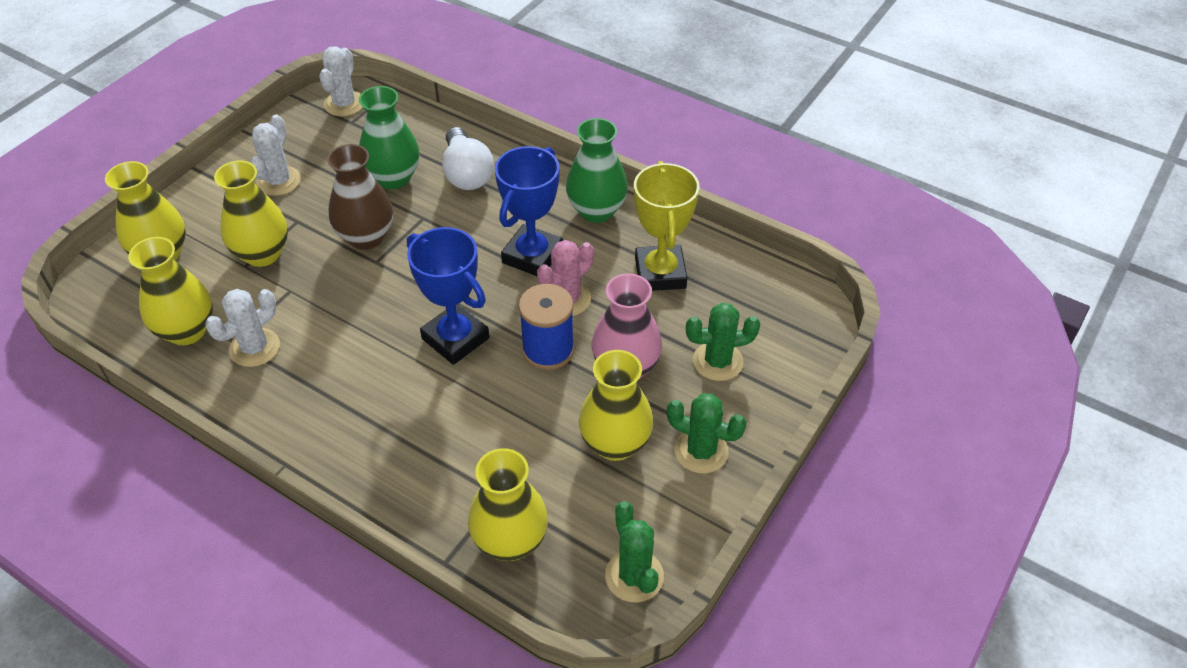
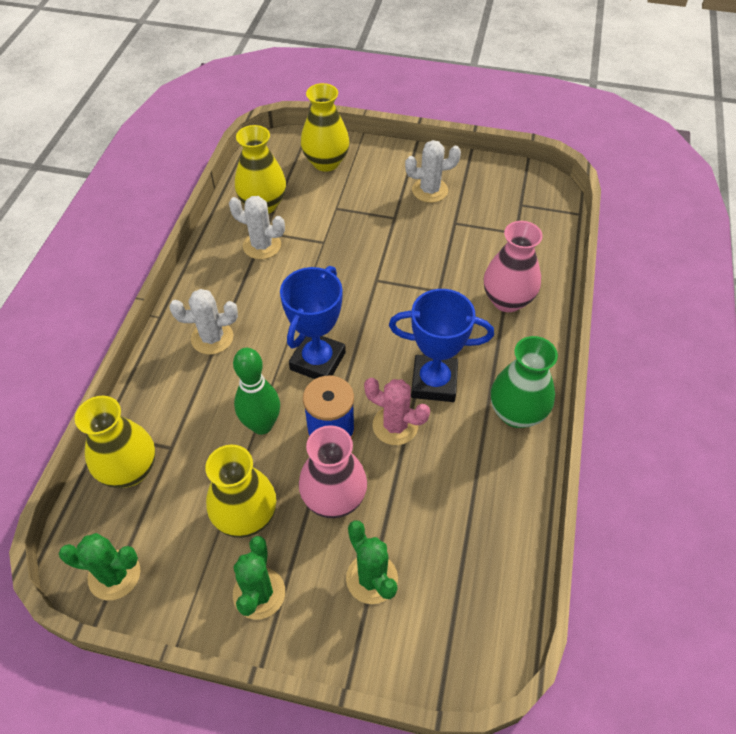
camera: 70 degrees right, 5 degrees up
(262, 254) = (352, 212): yellow vase -> none
(344, 104) = (539, 192): white cactus -> white cactus (212, 338)
(366, 237) = (398, 264): brown vase -> none
(393, 178) = (473, 255): green vase -> none
(466, 173) = (507, 300): white light bulb -> pink vase
(512, 406) = (262, 425): none -> green bowling pin
(634, 576) = (114, 575): green cactus -> green cactus turned 45 degrees clockwise
(660, 273) = (462, 493): yellow trophy -> none

